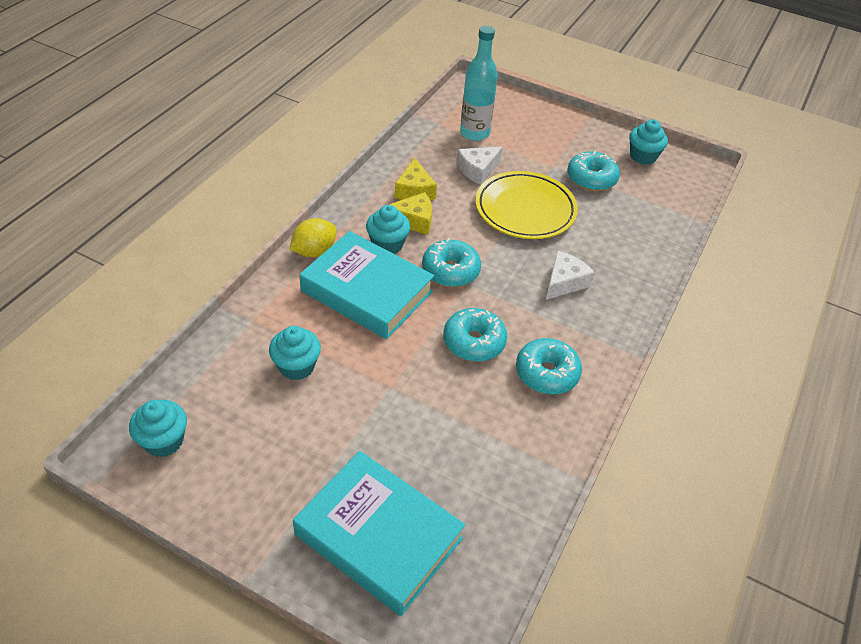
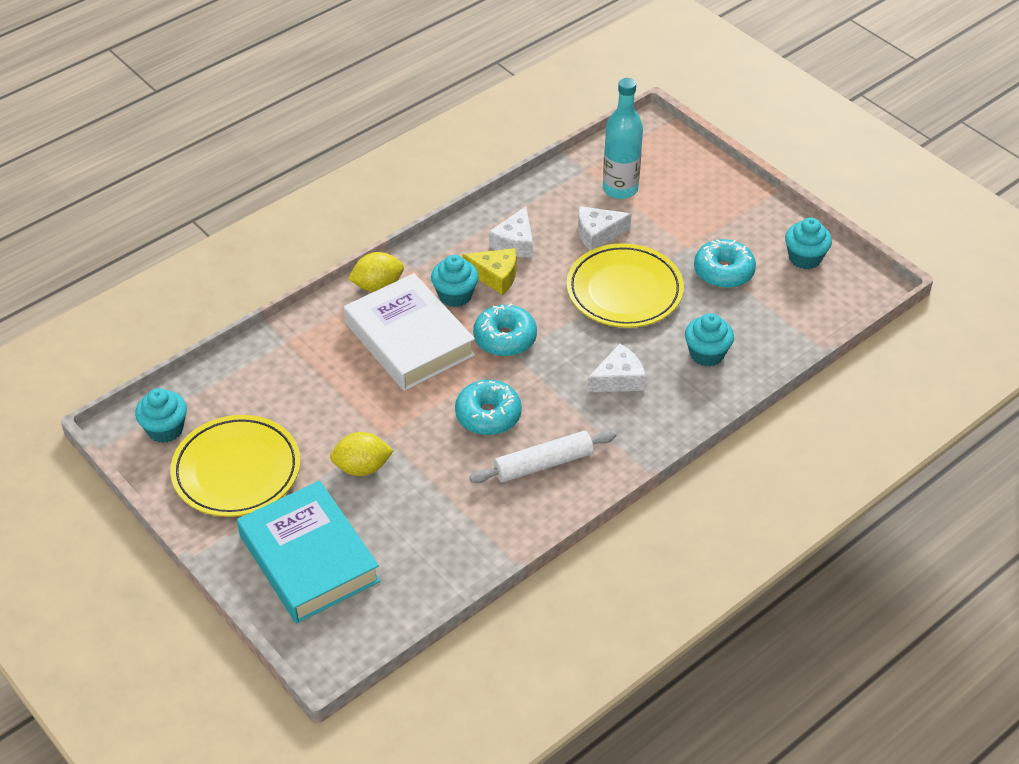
camera: 25 degrees right, 0 degrees up
(259, 463) = (236, 470): none -> yellow plate
(296, 366) = (308, 394): turquoise cupcake -> turquoise cupcake (706, 354)
(367, 291) = (409, 339): turquoise book -> white book
(384, 424) = (362, 467): none -> yellow lemon
(414, 190) = (515, 243): yellow cheese -> white cheese
(546, 373) = (543, 464): turquoise donut -> white rolling pin

